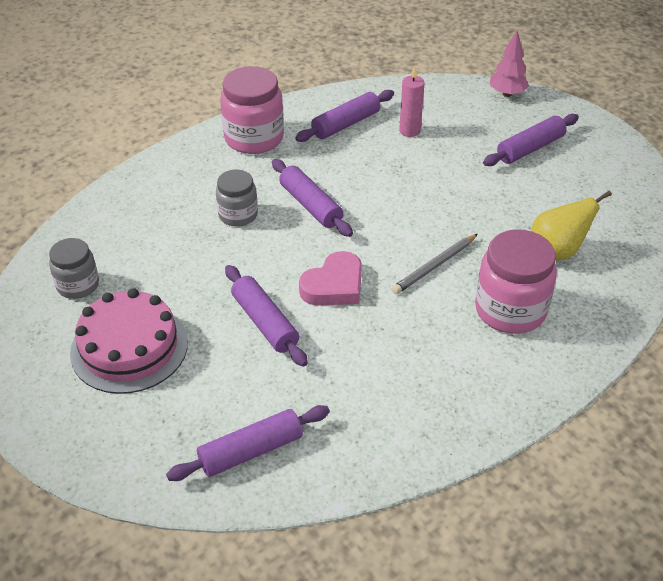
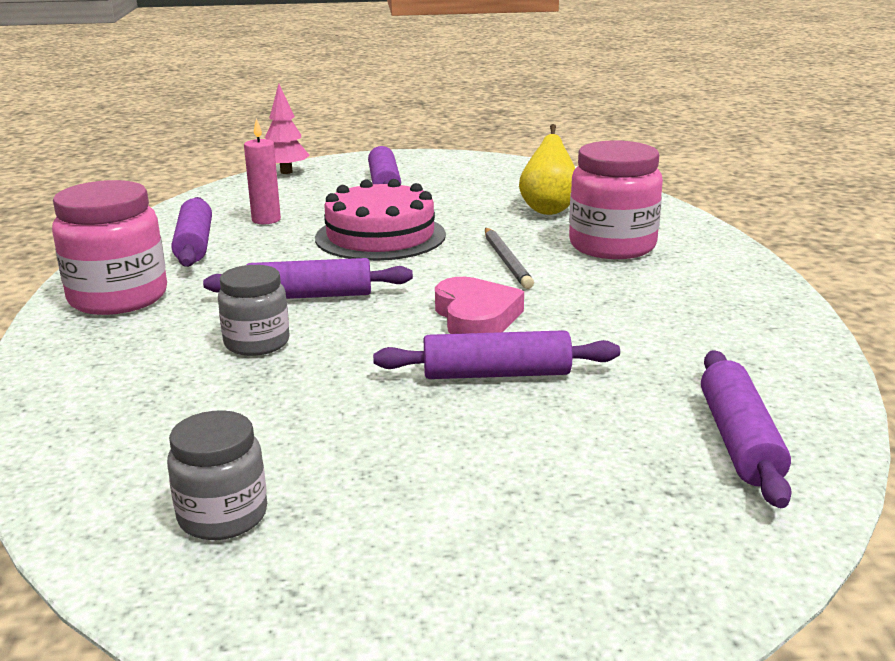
camera: 60 degrees left, 20 degrees down
(129, 347) = (437, 496): pink cake -> pink cake (380, 236)

